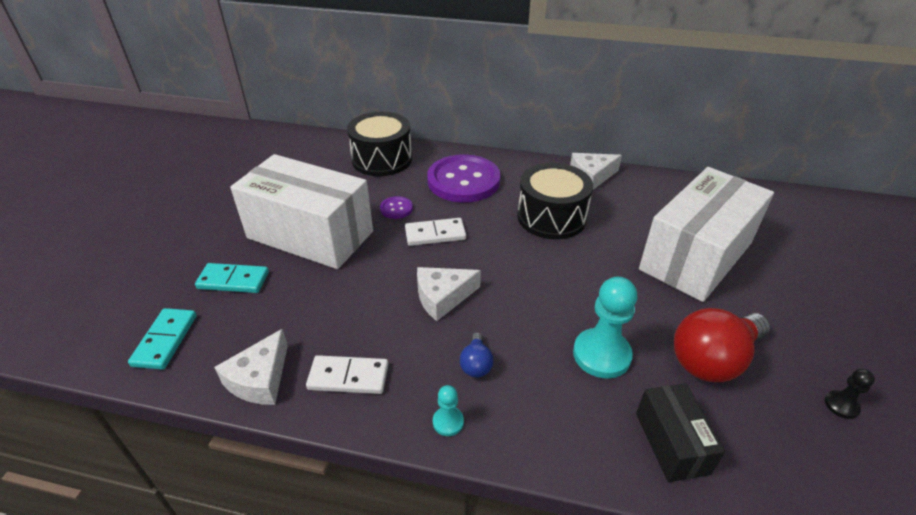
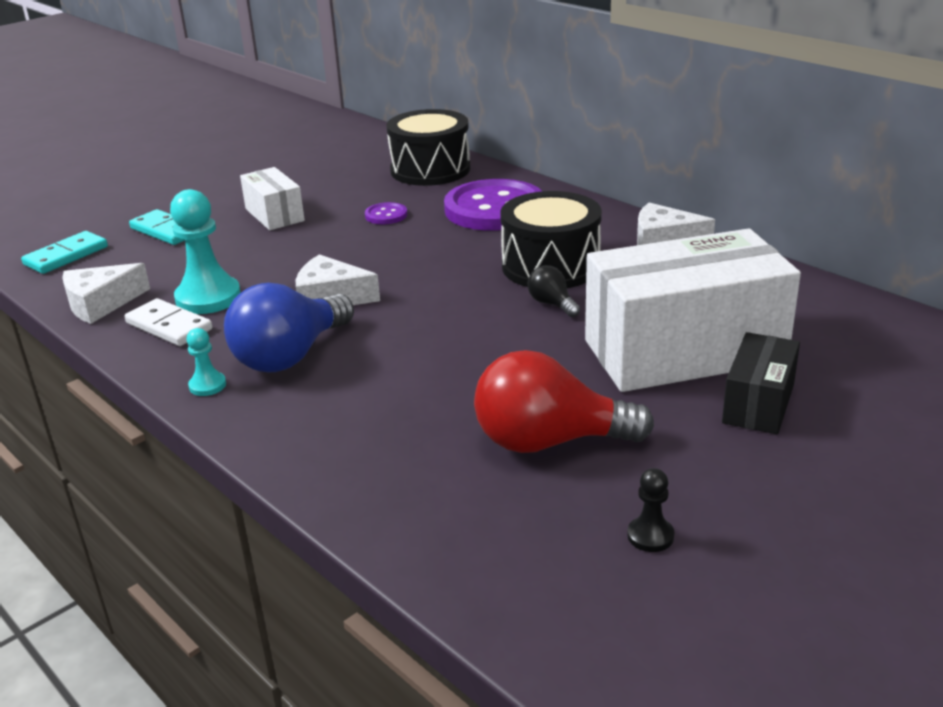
camera: 35 degrees right, 10 degrees down
(310, 234) = (274, 215): white box -> white box, size x0.49
(435, 234) = (396, 246): white domino -> none
(476, 364) = (290, 356): blue light bulb -> blue light bulb, size x2.13
(587, 248) = (552, 304): none -> black light bulb
(601, 355) = (426, 393): turquoise pawn -> turquoise pawn (208, 298)
(671, 443) = (393, 481): black box -> black box (758, 403)

